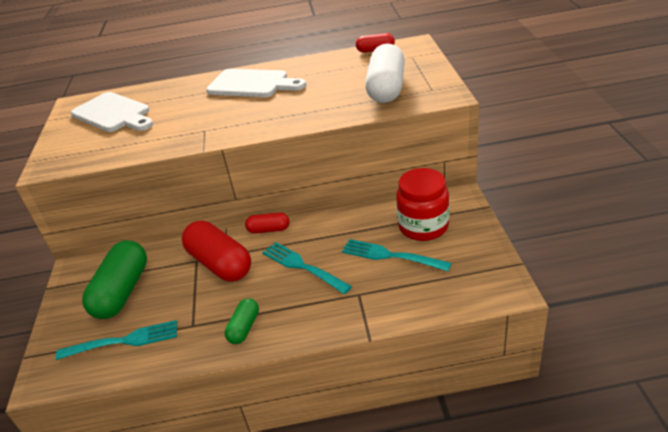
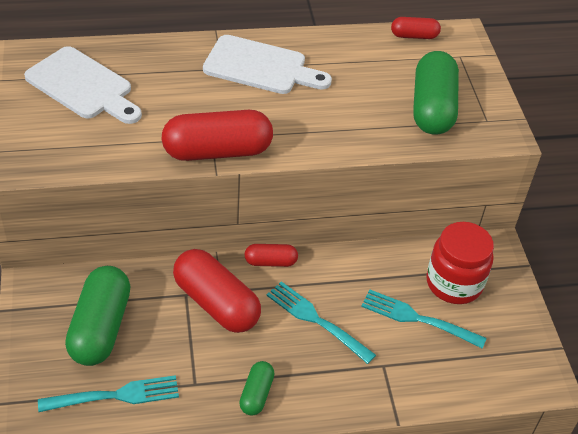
camera: 10 degrees left, 10 degrees up
(207, 138) = (217, 151): none -> red capsule
(386, 88) = (432, 108): white capsule -> green capsule

